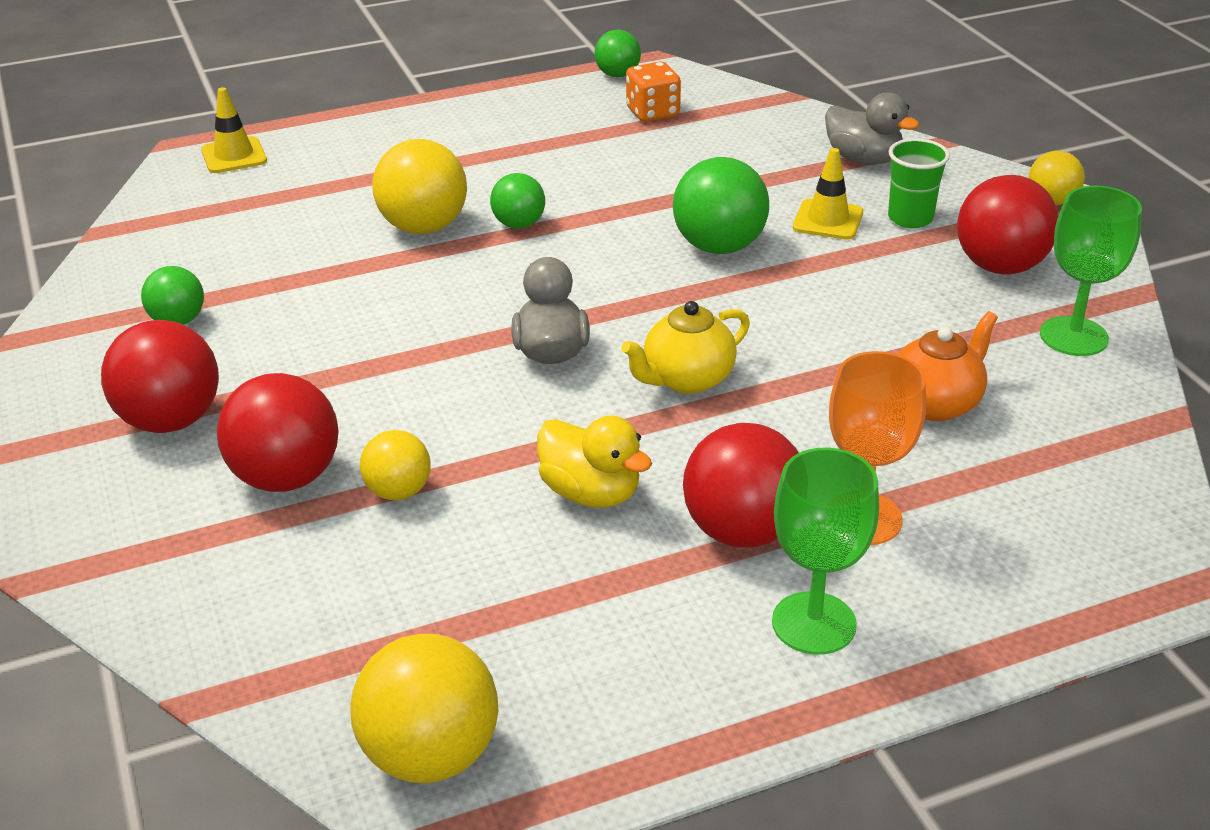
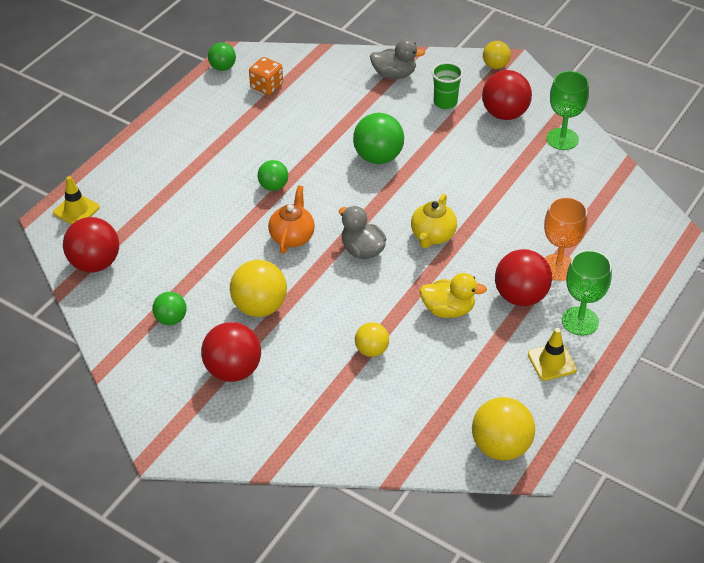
camera: 35 degrees left, 10 degrees up
(286, 477) = (317, 369): red ball -> red ball (95, 263)
(423, 227) = (229, 209): yellow ball -> yellow ball (260, 307)
(828, 220) = (411, 119): yellow traffic cone -> yellow traffic cone (552, 362)
(935, 404) = (539, 199): orange teapot -> orange teapot (292, 237)

